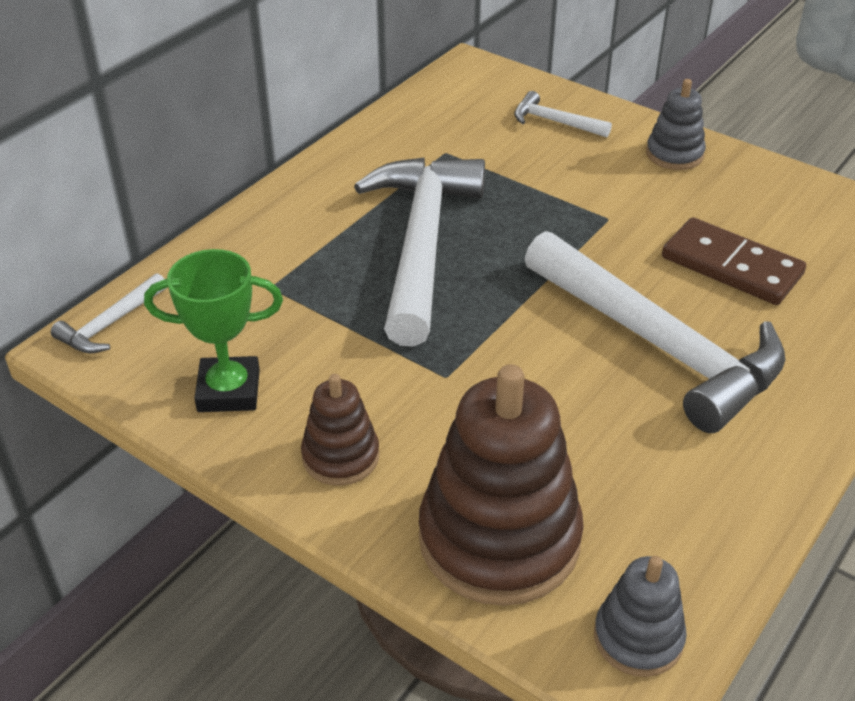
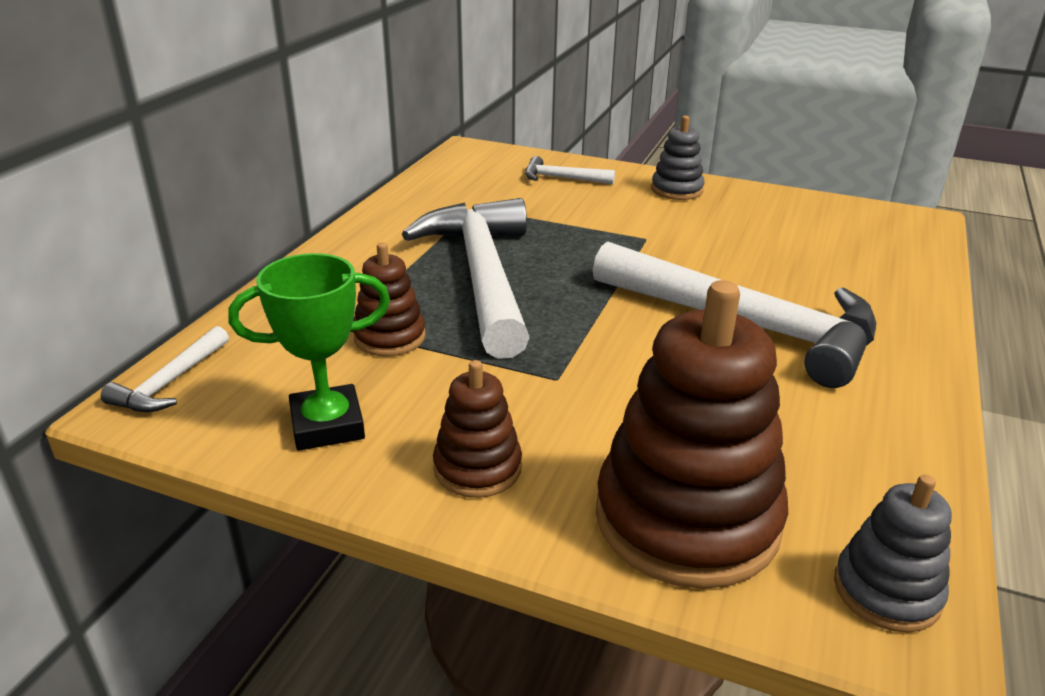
camera: 15 degrees left, 10 degrees down
(310, 305) = (390, 337): none -> brown stacking toy
(731, 266) = (773, 260): brown domino -> none

